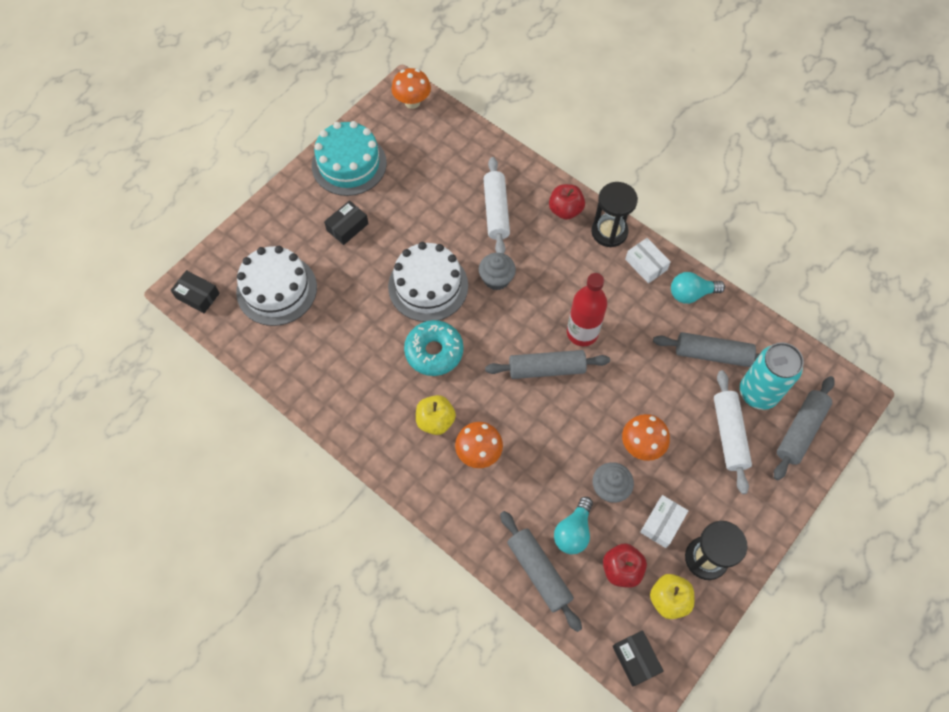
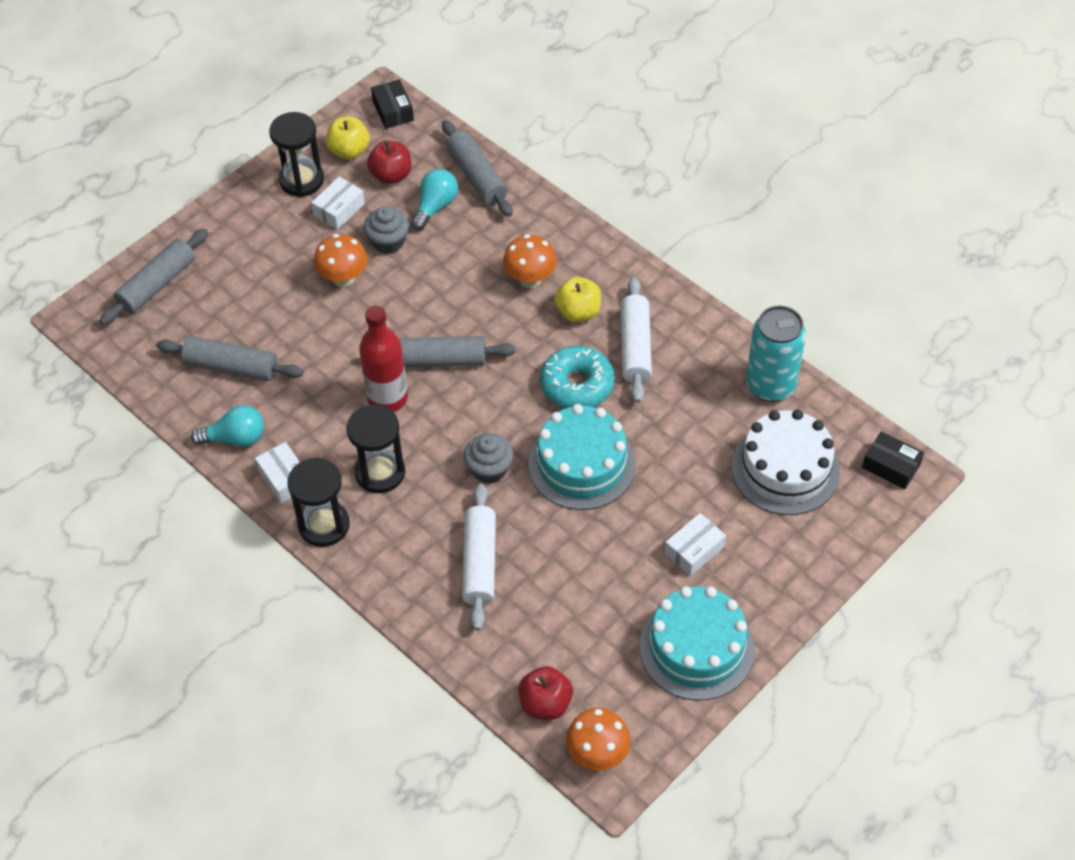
camera: 175 degrees left, 10 degrees down
(347, 227) = (694, 550): black box -> white box
(428, 286) = (582, 464): white cake -> turquoise cake
(565, 210) = (380, 559): red apple -> red apple (545, 704)
(577, 272) = (380, 472): none -> black hourglass
(729, 434) = (240, 285): white rolling pin -> white rolling pin (635, 347)
(758, 393) = (191, 324): turquoise can -> turquoise can (770, 385)

